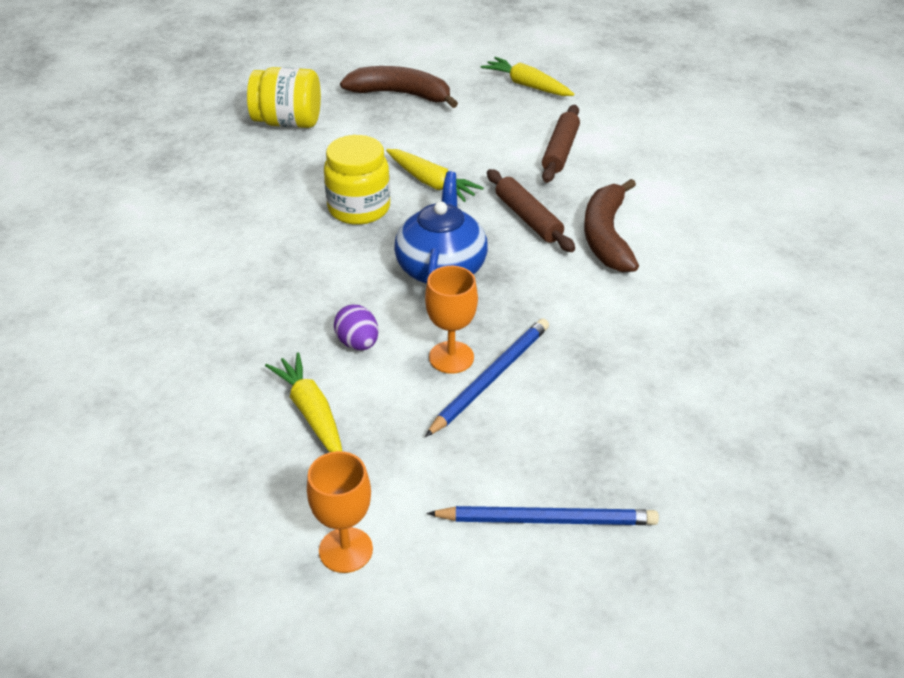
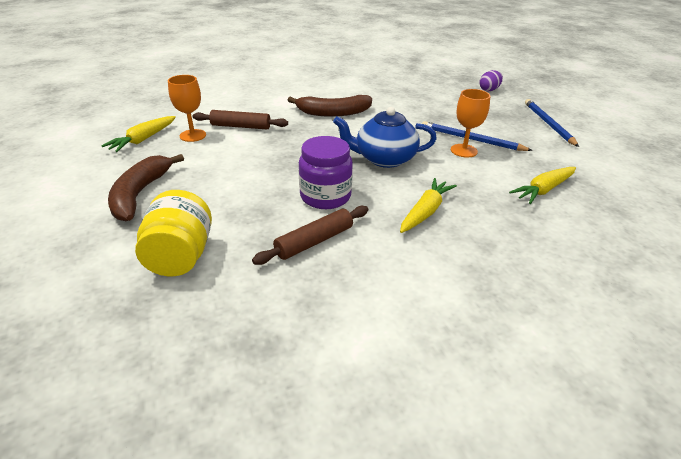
camera: 100 degrees left, 5 degrees down
(345, 550) = (619, 168): orange goblet -> orange goblet (193, 135)
(358, 343) = (473, 181): purple egg -> purple egg (489, 90)
(359, 208) = (325, 196): yellow jar -> purple jar
(431, 183) = (285, 169): yellow carrot -> yellow carrot (425, 212)
(528, 218) = (321, 134): brown rolling pin -> brown rolling pin (314, 241)

